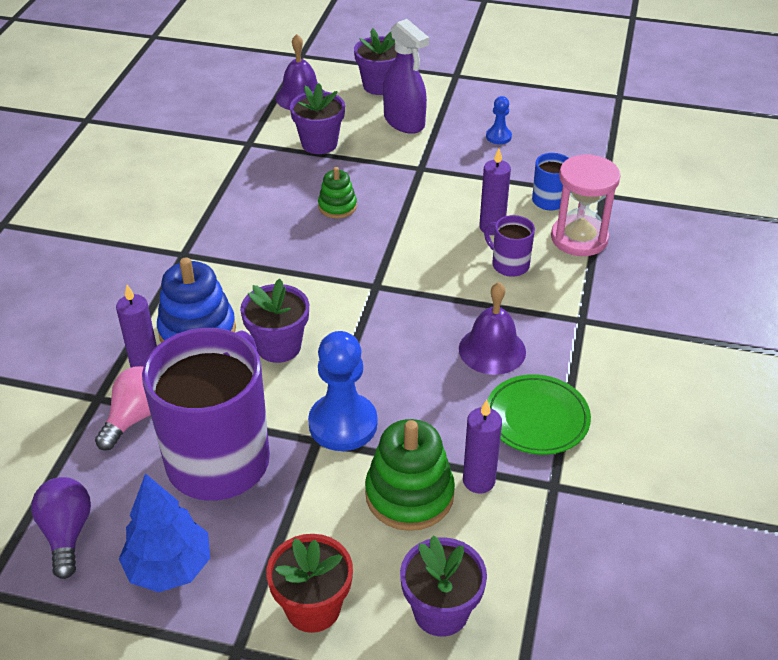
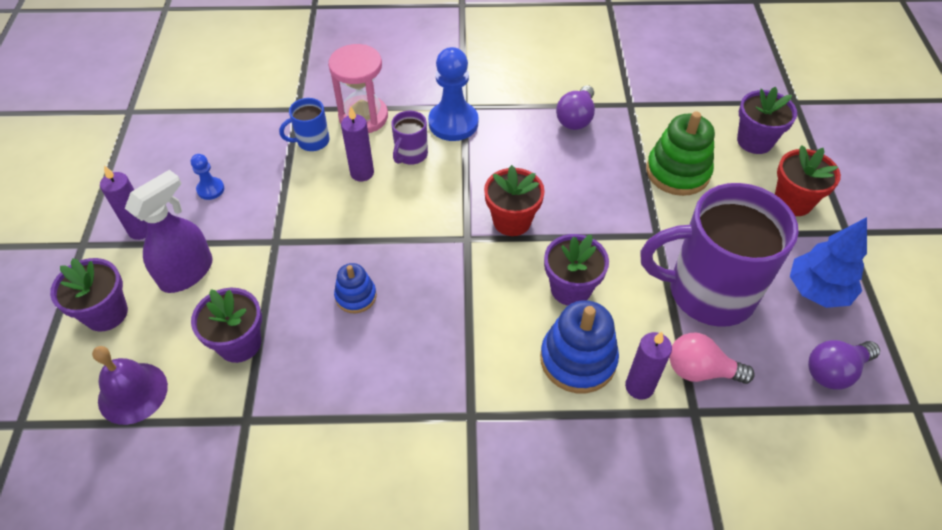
camera: 105 degrees left, 10 degrees up
(337, 206) = (356, 296): green stacking toy -> blue stacking toy
(343, 424) = (634, 223): blue pawn -> blue pawn (453, 123)
(386, 323) = (512, 221): none -> red flower pot
(478, 481) = (646, 139): purple candle -> purple candle (141, 230)
(492, 350) = (517, 151): purple bell -> none
(537, 418) = (576, 118): green plate -> purple light bulb

